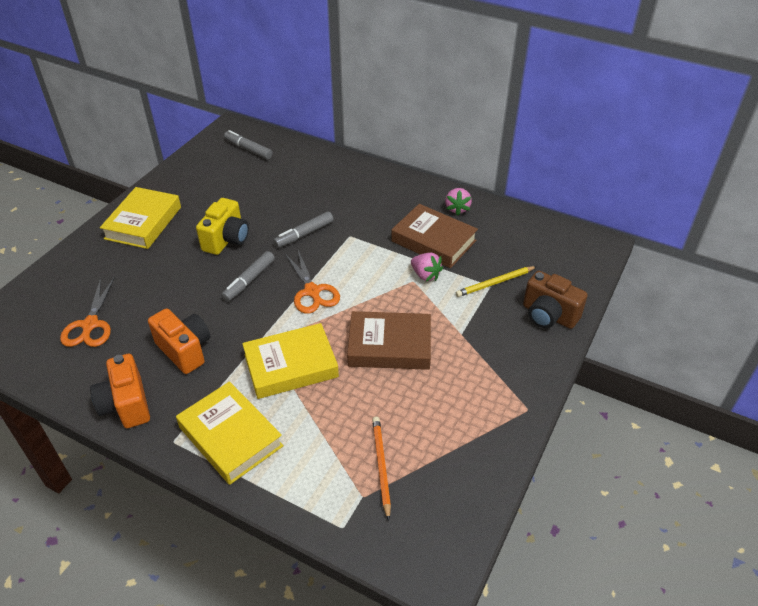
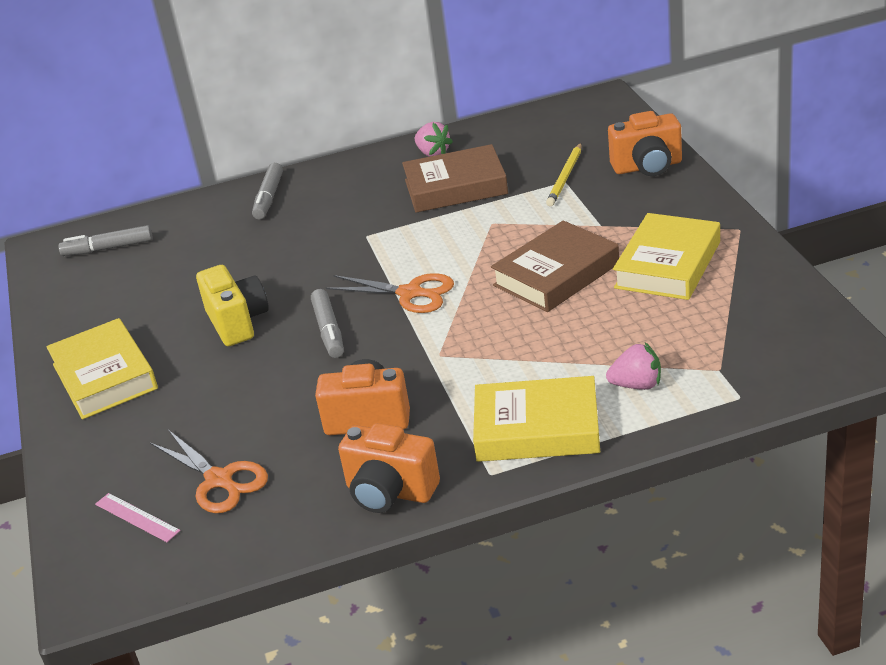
camera: 40 degrees left, 10 degrees down
(41, 314) = (137, 517): none -> pink ruler
(291, 366) = (495, 349): yellow book -> yellow book (668, 265)
(304, 234) = (316, 264): grey marker -> grey marker (269, 198)
(381, 466) = (697, 343): orange pencil -> none
(425, 275) = (495, 212): pink strawberry -> pink strawberry (637, 385)
(548, 315) = (647, 167): brown camera -> orange camera

